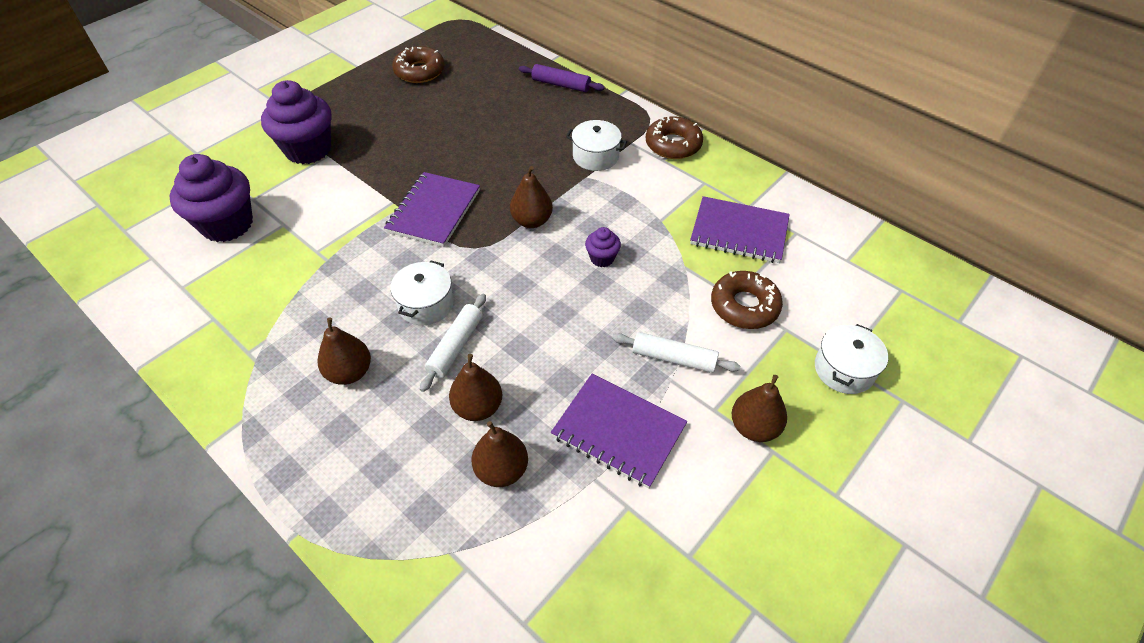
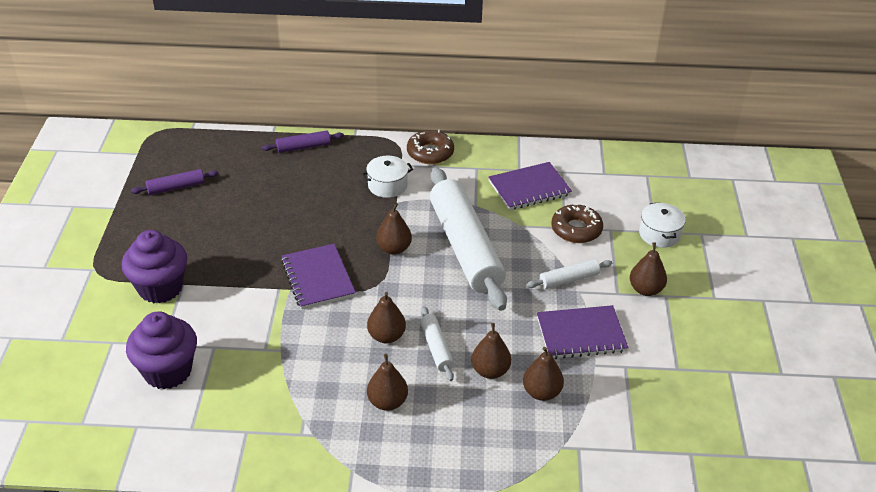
camera: 40 degrees left, 10 degrees down
(419, 71) = (176, 187): brown donut -> purple rolling pin
(426, 304) = (386, 336): white pot -> brown pear
(602, 258) = (465, 247): purple cupcake -> white rolling pin

